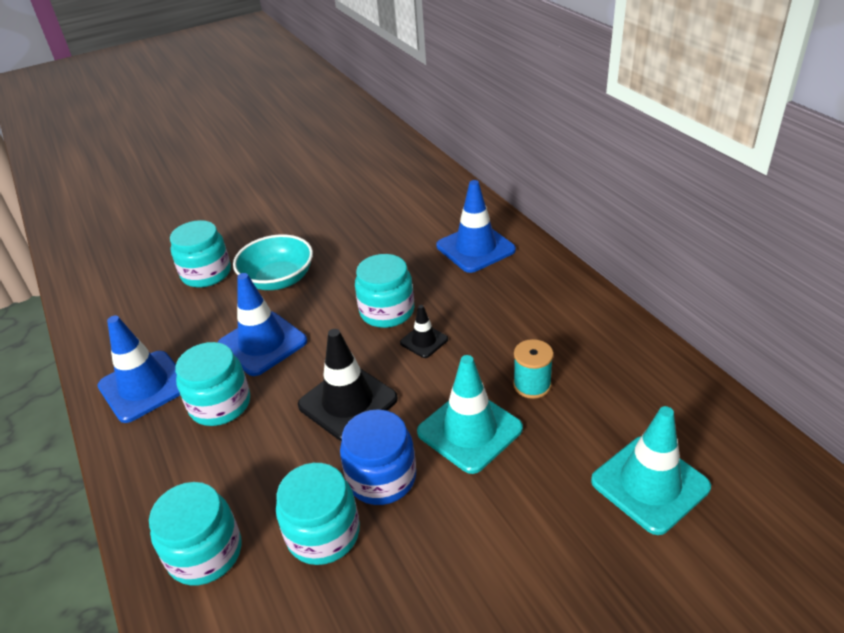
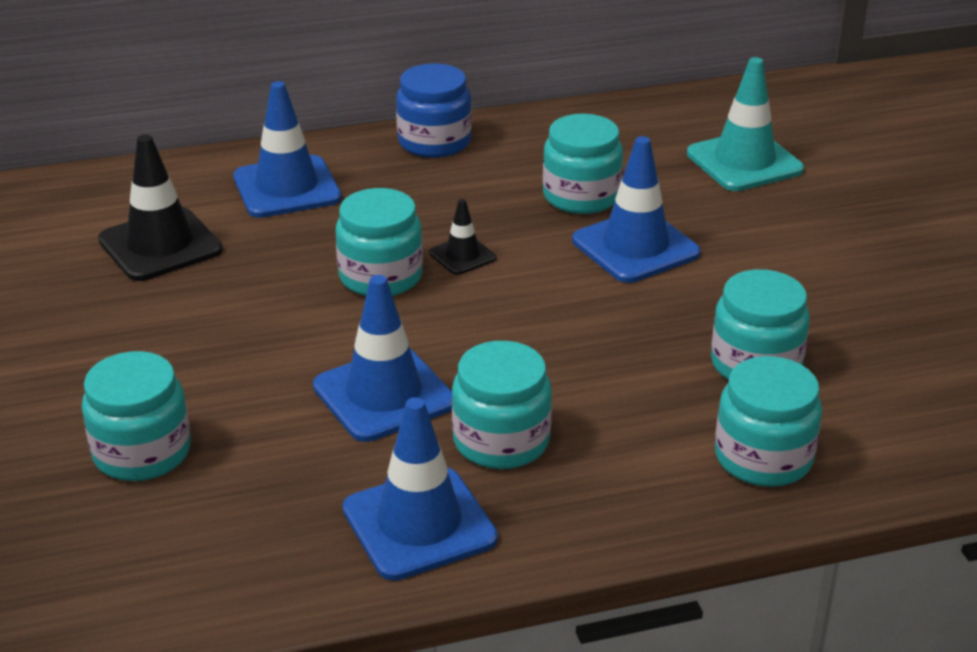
camera: 80 degrees left, 5 degrees down
(278, 279) = (225, 370): turquoise bowl -> none
(348, 402) = (549, 327): black traffic cone -> black traffic cone (160, 245)
(381, 478) = (686, 315): blue jar -> blue jar (434, 142)
(469, 430) = (635, 247): turquoise traffic cone -> blue traffic cone
(532, 385) = (581, 196): turquoise spool -> turquoise jar

